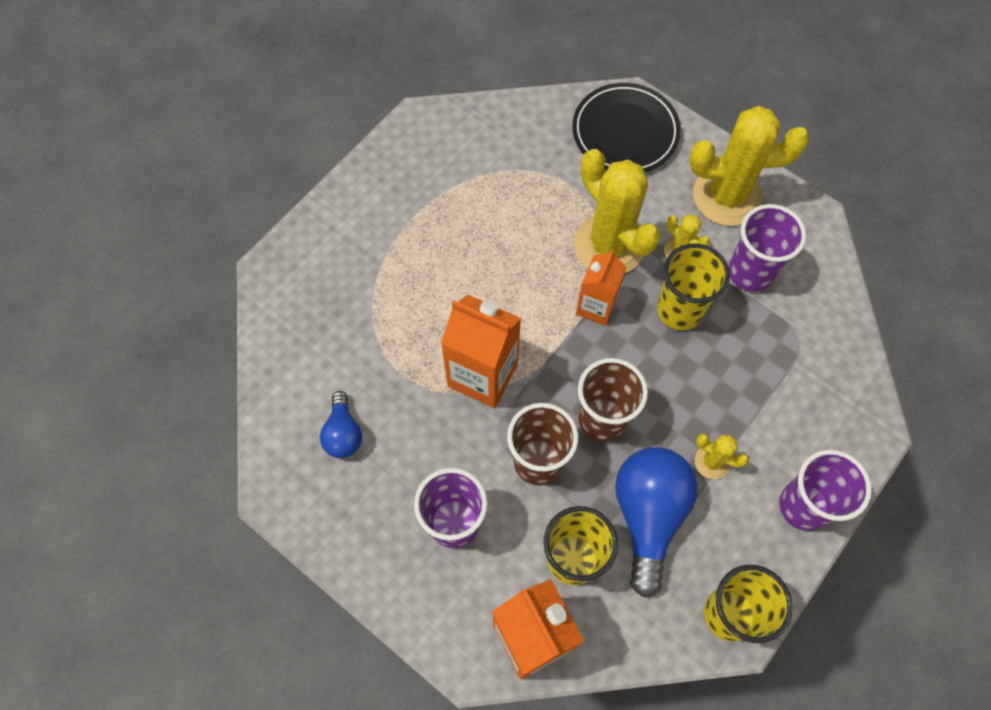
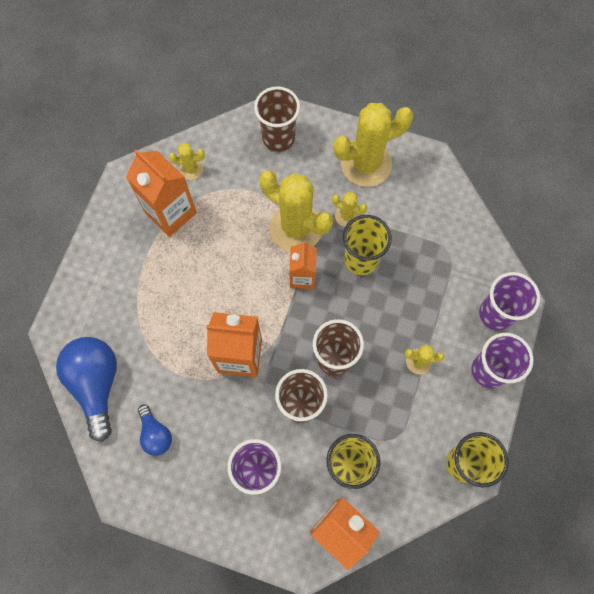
camera: 20 degrees left, 5 degrees up
(459, 178) = (170, 213): none -> orange carton
(503, 135) = (191, 169): none -> yellow cactus
(625, 132) = (278, 138): black plate -> brown cup
(648, 515) = (388, 415): blue light bulb -> blue light bulb (96, 384)
(750, 272) = (400, 215): purple cup -> purple cup (496, 314)

